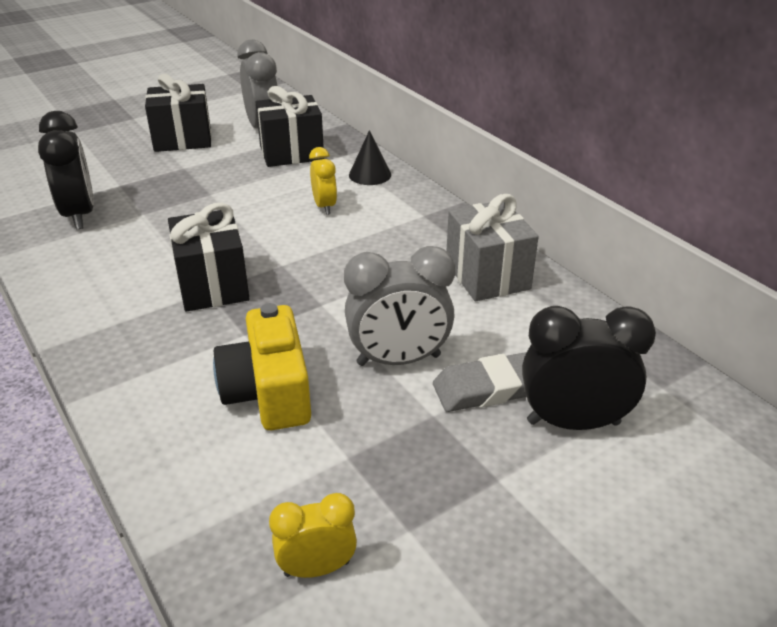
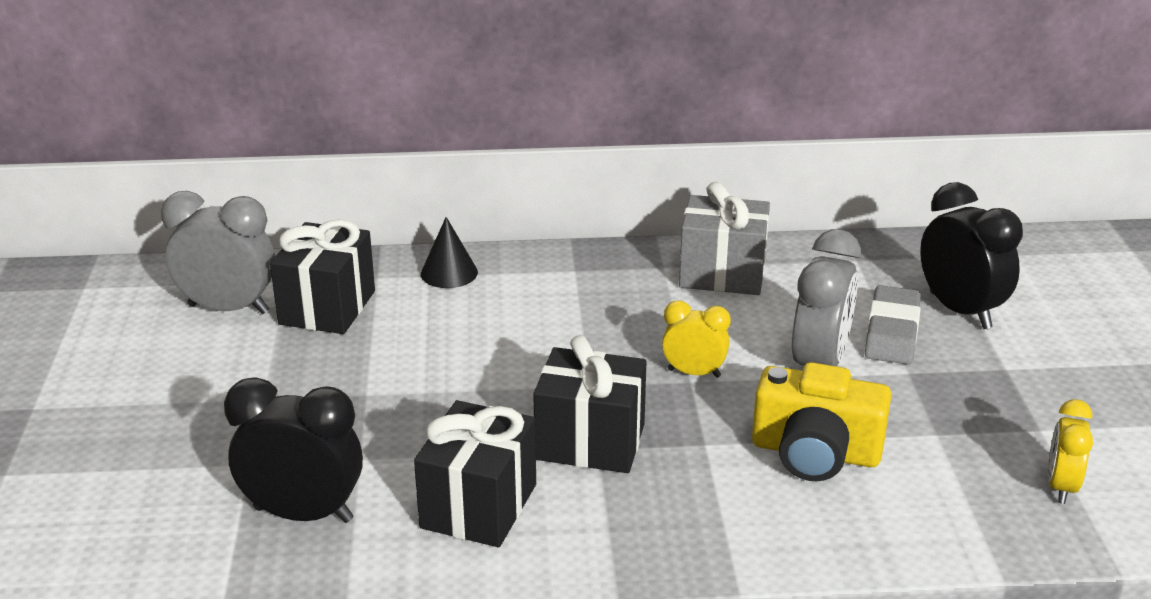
camera: 60 degrees left, 5 degrees down
(183, 139) = (174, 380): black gift -> black gift (479, 506)
(324, 206) = (490, 323): yellow clock -> yellow clock (694, 373)
(573, 422) = (960, 310): black clock -> black clock turned 120 degrees clockwise

